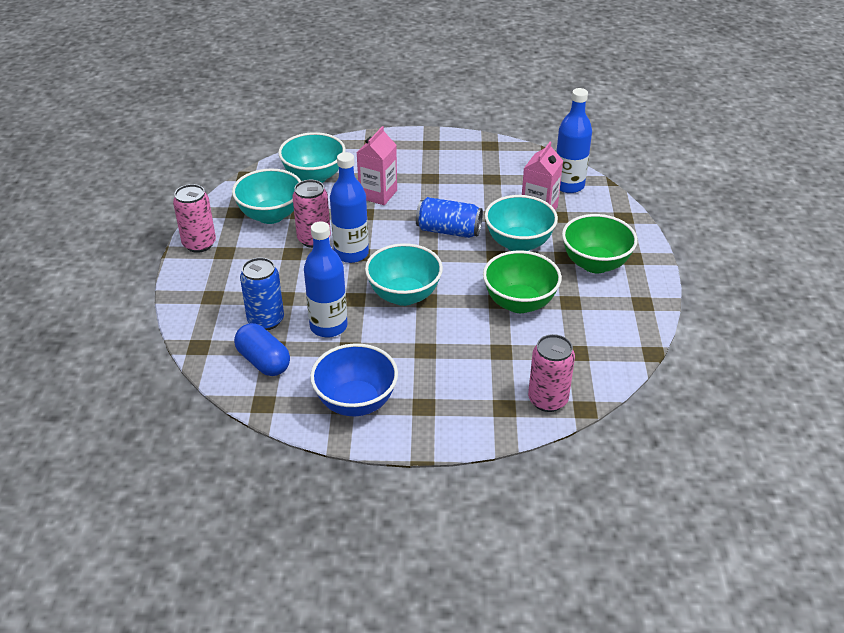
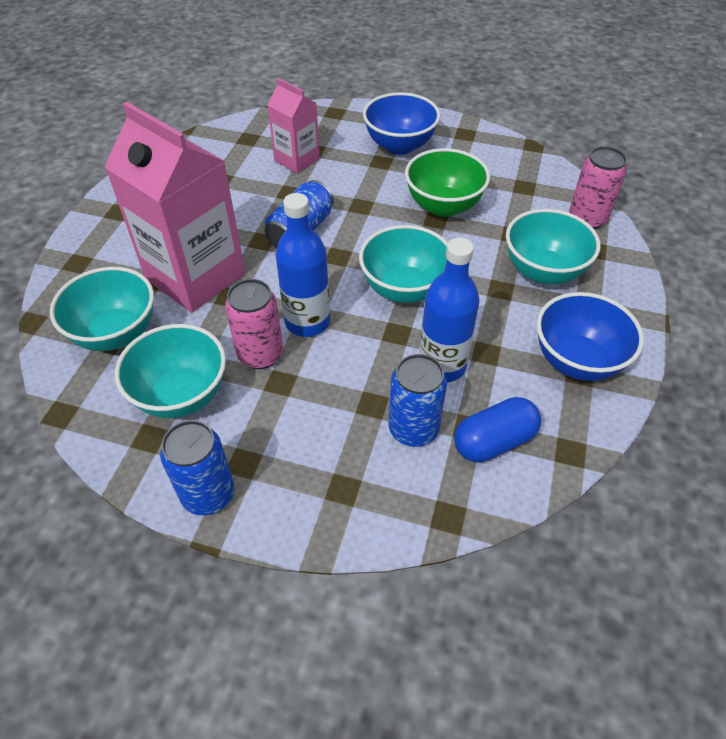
camera: 75 degrees left, 10 degrees up
(199, 244) = (208, 494): pink can -> blue can
(378, 194) = (195, 276): pink carton -> pink carton, size x1.85
(518, 243) = (347, 185): turquoise bowl -> turquoise bowl (543, 271)
(568, 185) = (265, 131): blue bottle -> none
(595, 264) = (399, 146): green bowl -> blue bowl

